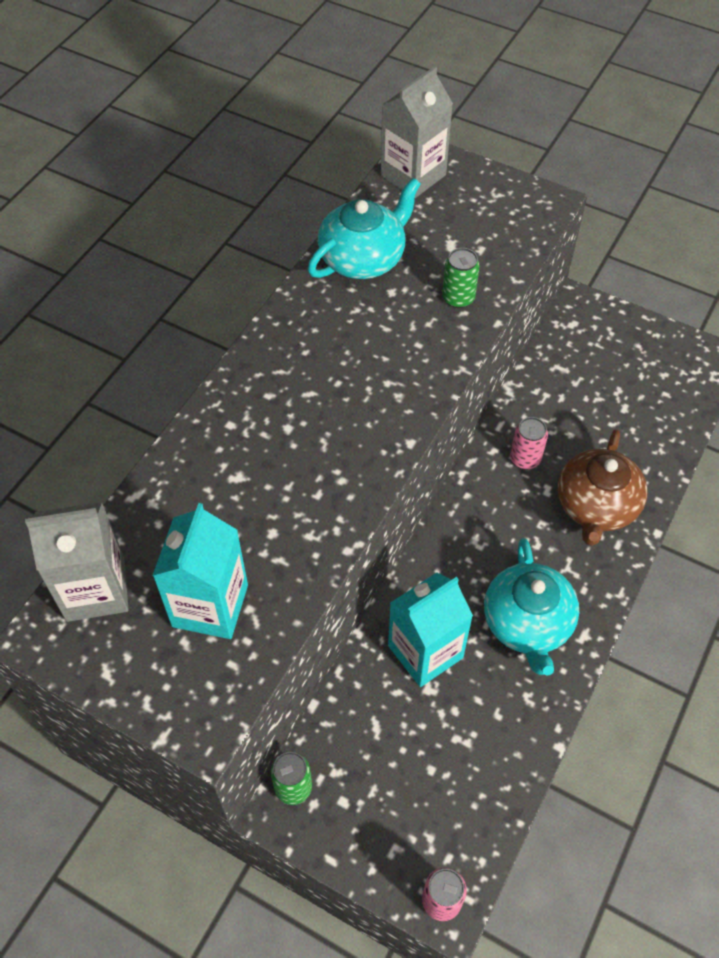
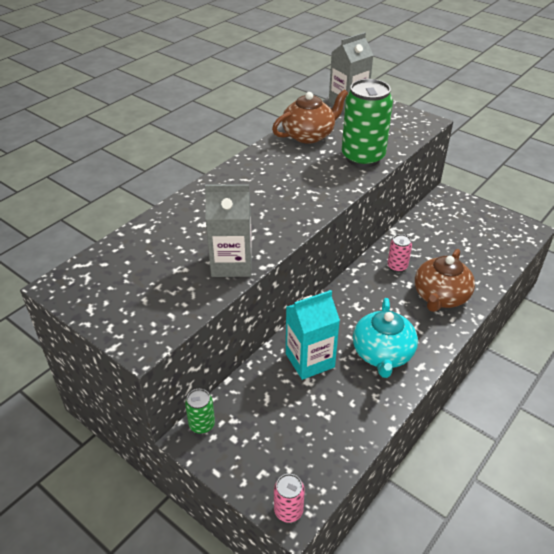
camera: 10 degrees right, 15 degrees down
(96, 589) = (98, 267): grey carton -> grey carton (231, 264)
(210, 605) = (166, 283): turquoise carton -> none
(363, 258) = (309, 135): turquoise teapot -> brown teapot
(458, 298) = (363, 157): green can -> green can, size x2.12

